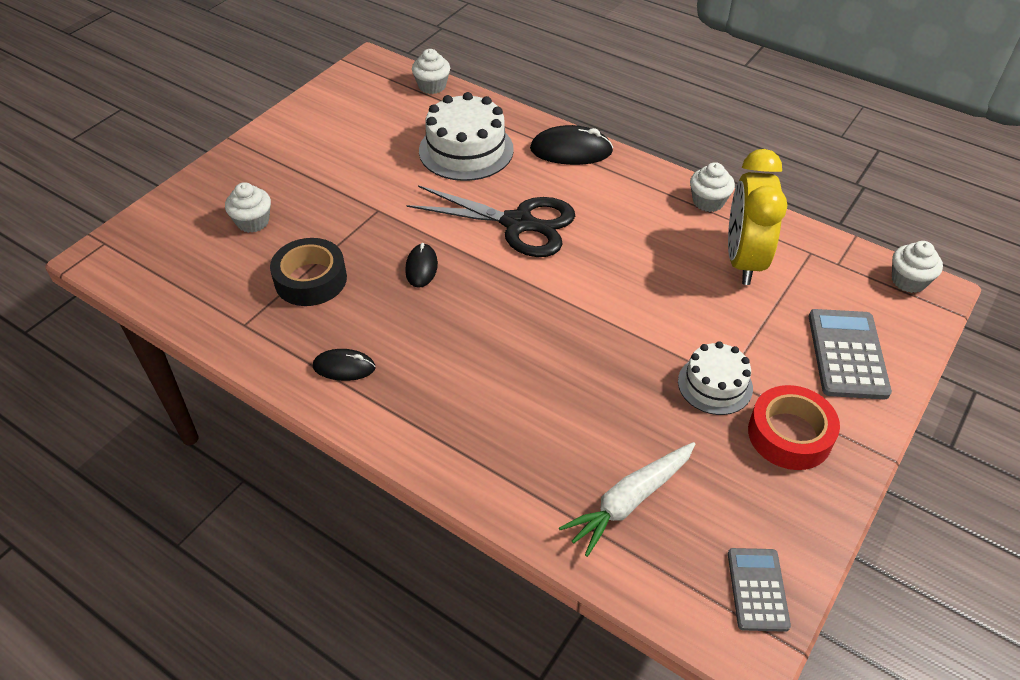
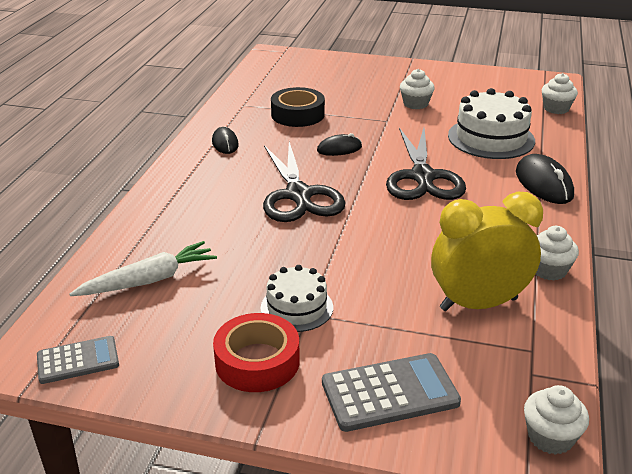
camera: 70 degrees right, 15 degrees down
(253, 222) = (337, 85): white cupcake -> white cupcake (415, 104)
(507, 329) = (298, 195): none -> black scissors
(629, 501) = (149, 280): white carrot -> white carrot turned 120 degrees clockwise

